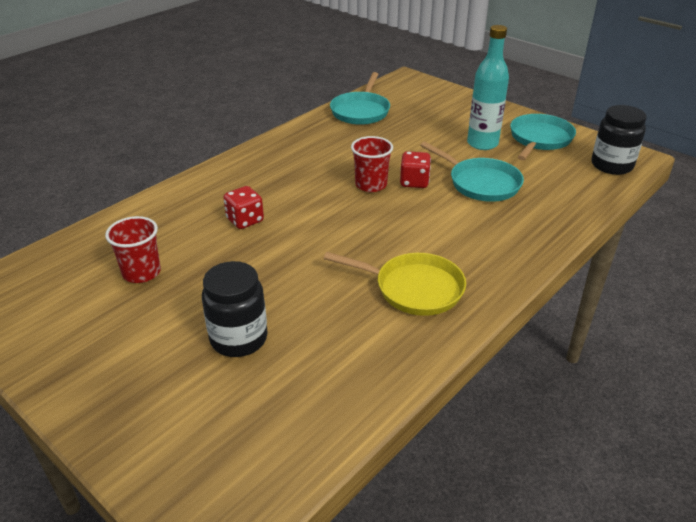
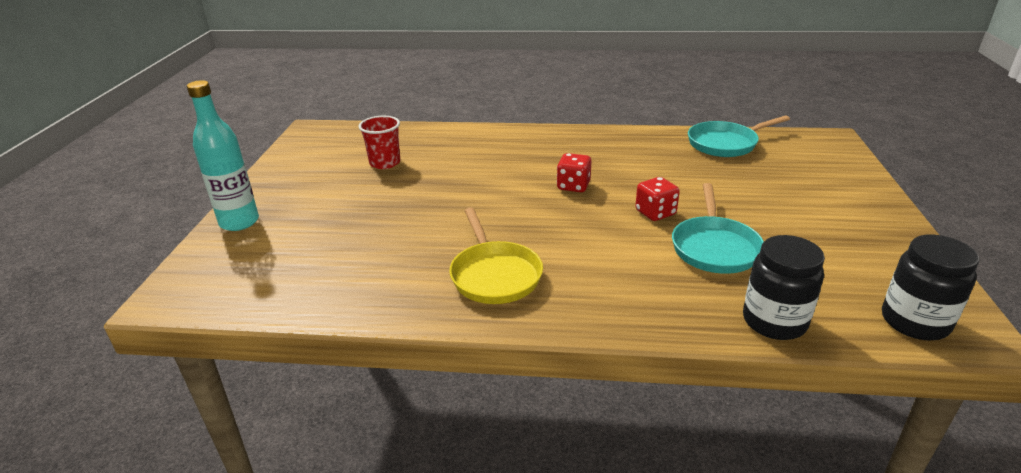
camera: 55 degrees right, 5 degrees down
(239, 339) = (352, 226): black jar -> black jar (774, 321)
(245, 220) = (488, 168): red dice -> red dice (573, 186)
(371, 185) = (616, 195): red cup -> none
(482, 143) = (791, 221): turquoise bottle -> turquoise bottle (239, 222)
(539, 139) = (870, 251): turquoise pan -> none

